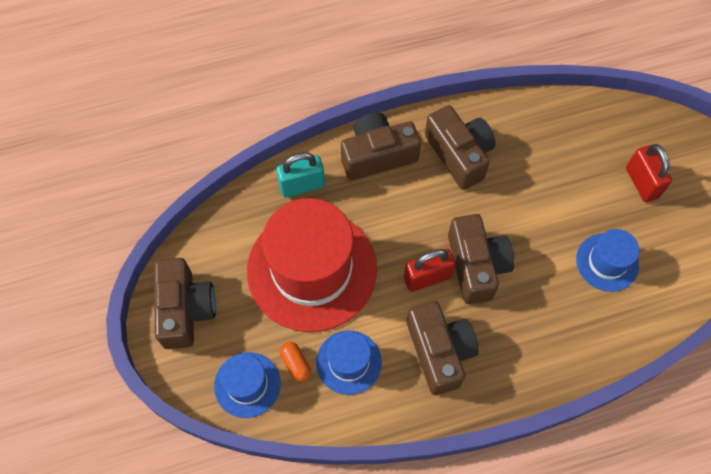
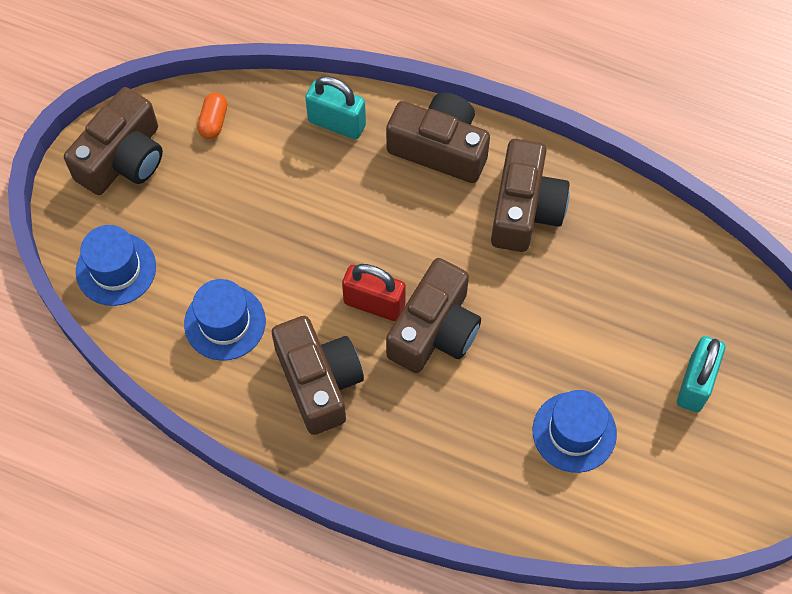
camera: 40 degrees right, 0 degrees up
(295, 364) = (175, 285): orange capsule -> orange capsule (213, 121)
(312, 270) = (271, 210): red hat -> none
(439, 351) = (319, 381): brown camera -> brown camera turned 45 degrees counterclockwise
(641, 183) = (695, 383): red padlock -> turquoise padlock

